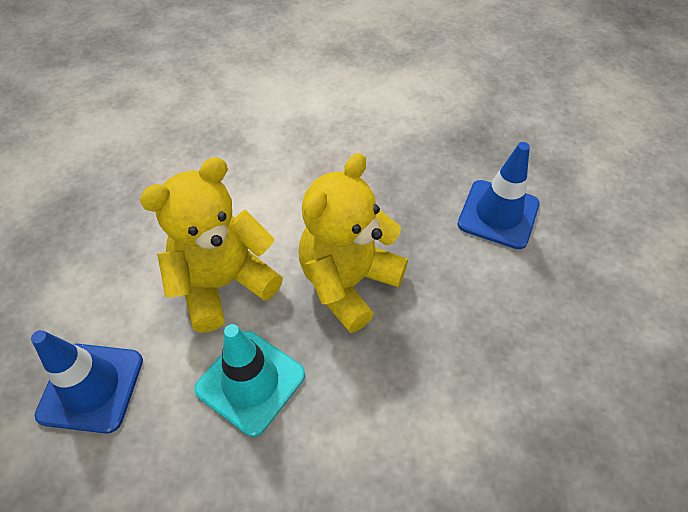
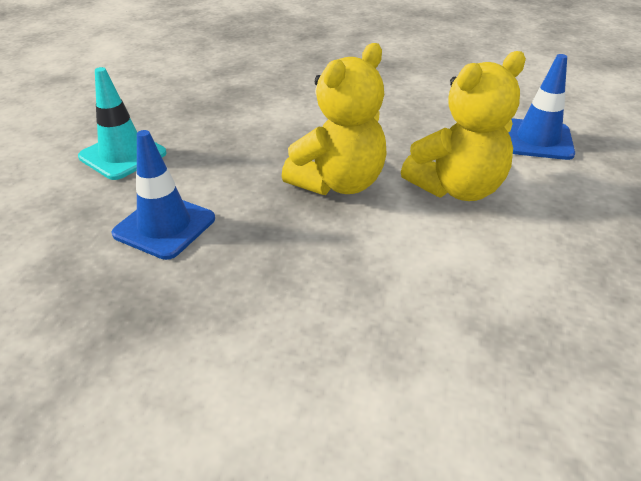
camera: 175 degrees left, 15 degrees down
(250, 382) = (417, 136): turquoise traffic cone -> turquoise traffic cone (123, 155)

